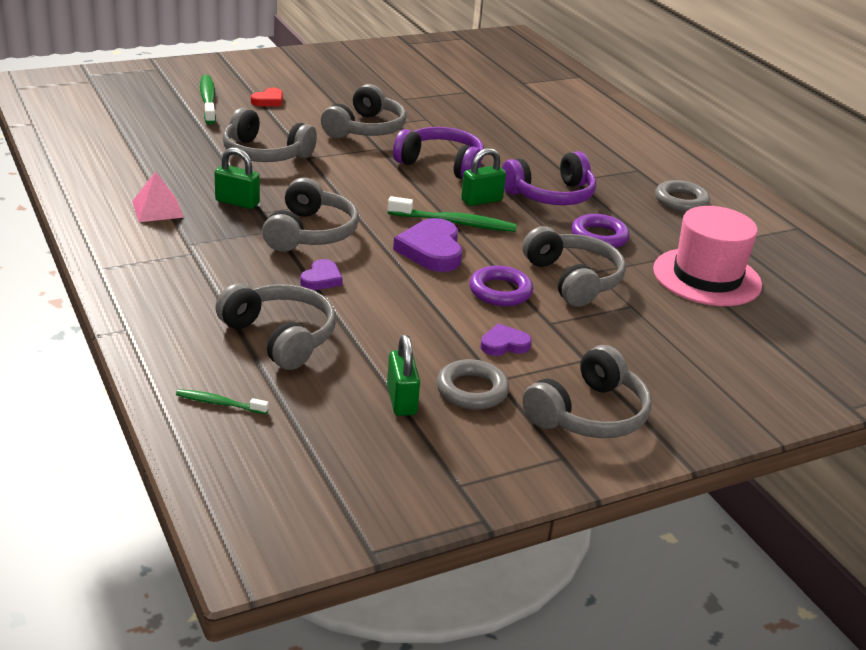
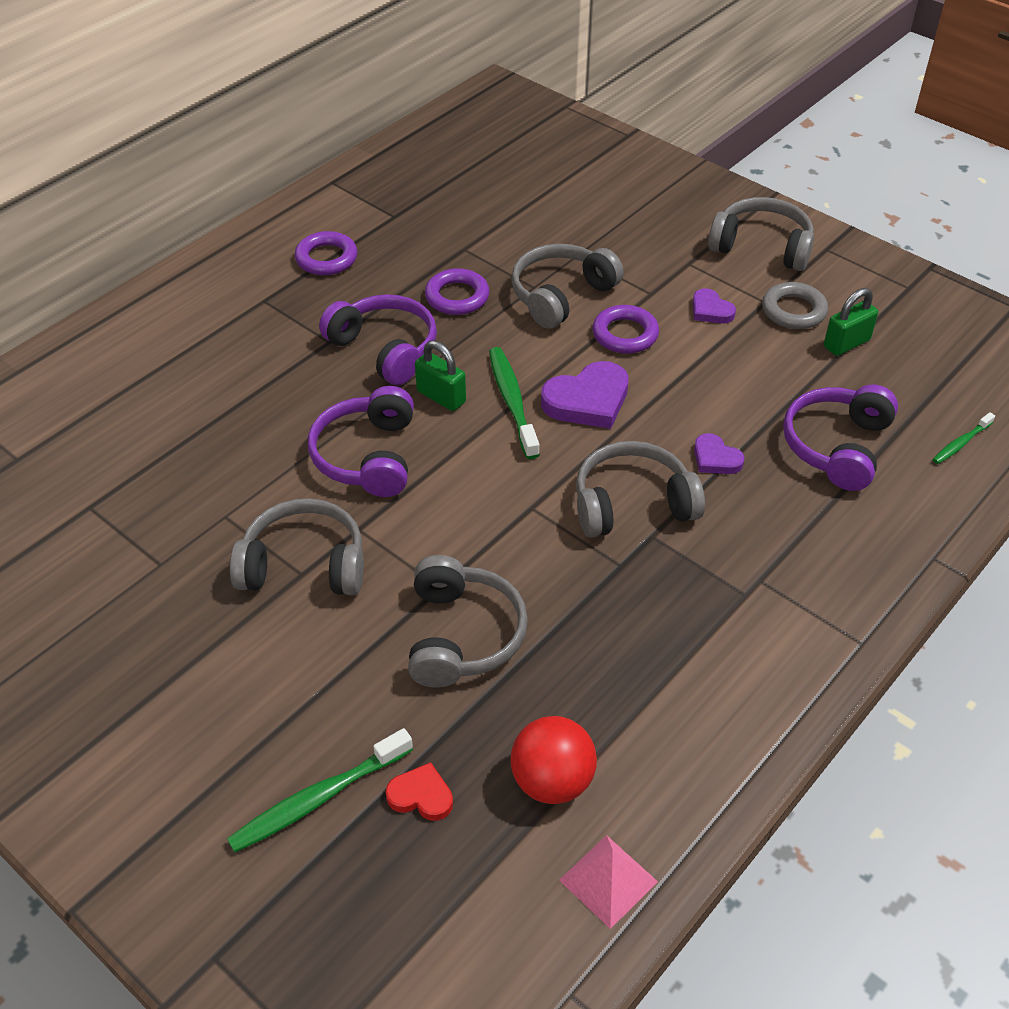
camera: 110 degrees left, 15 degrees up
(142, 149) = (552, 781): none -> red ball
(157, 209) = (697, 665): pink pyramid -> pink pyramid (608, 880)
(219, 403) = (961, 443): green toothbrush -> green toothbrush turned 60 degrees clockwise
(237, 202) = (616, 599): green padlock -> none
(268, 100) = (269, 719): red heart -> red heart (421, 796)
(280, 337) = (837, 446): grey headphones -> purple headphones
(321, 279) = (715, 458): purple heart -> purple heart turned 135 degrees counterclockwise
(681, 201) = (326, 258): grey ring -> purple ring
(707, 277) = (484, 221): pink hat -> none

